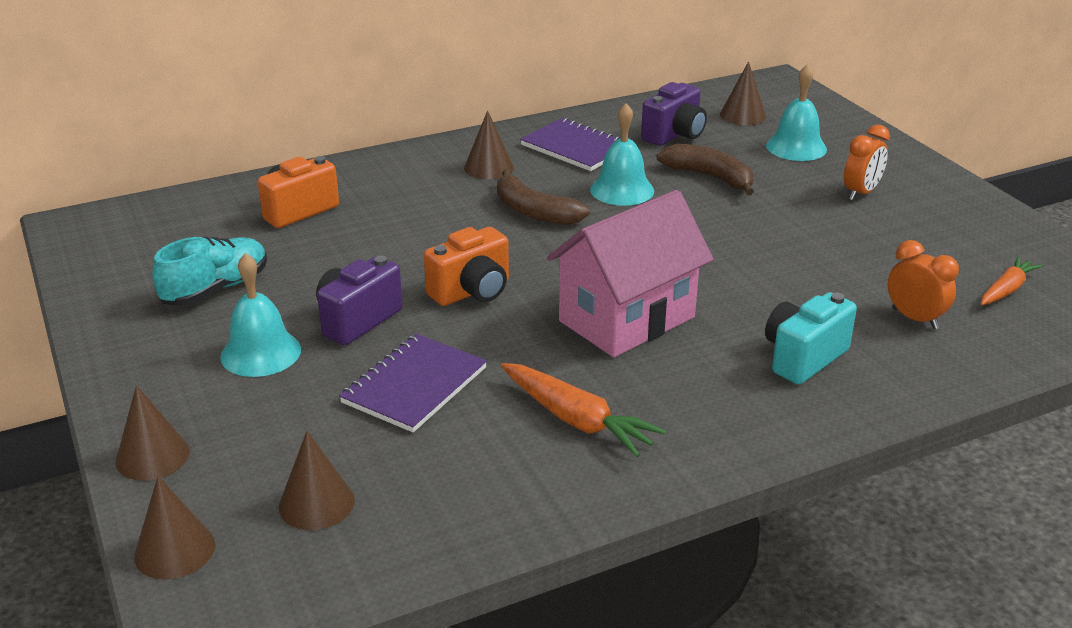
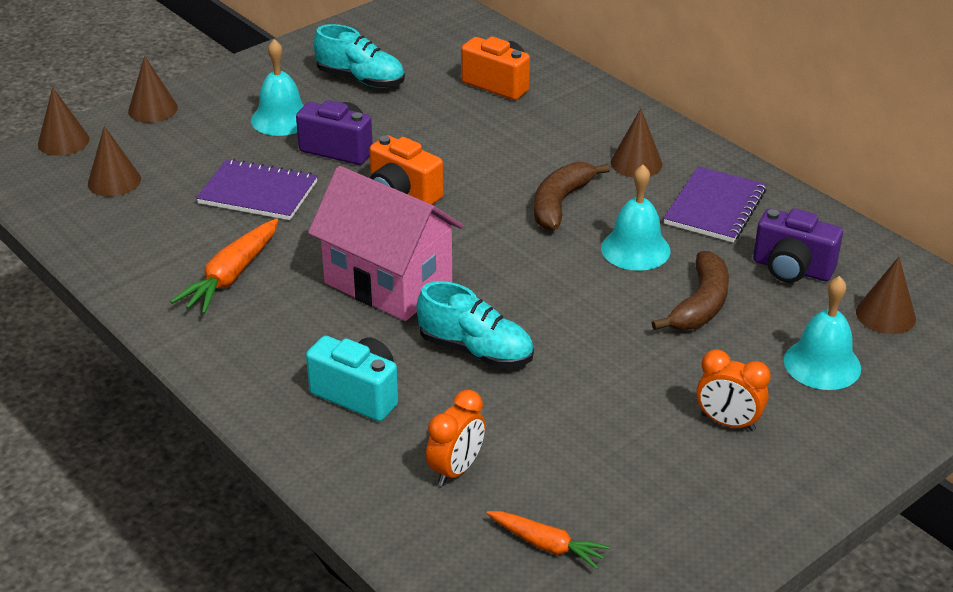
camera: 75 degrees right, 5 degrees up
(748, 286) = (476, 350): none -> turquoise shoe

